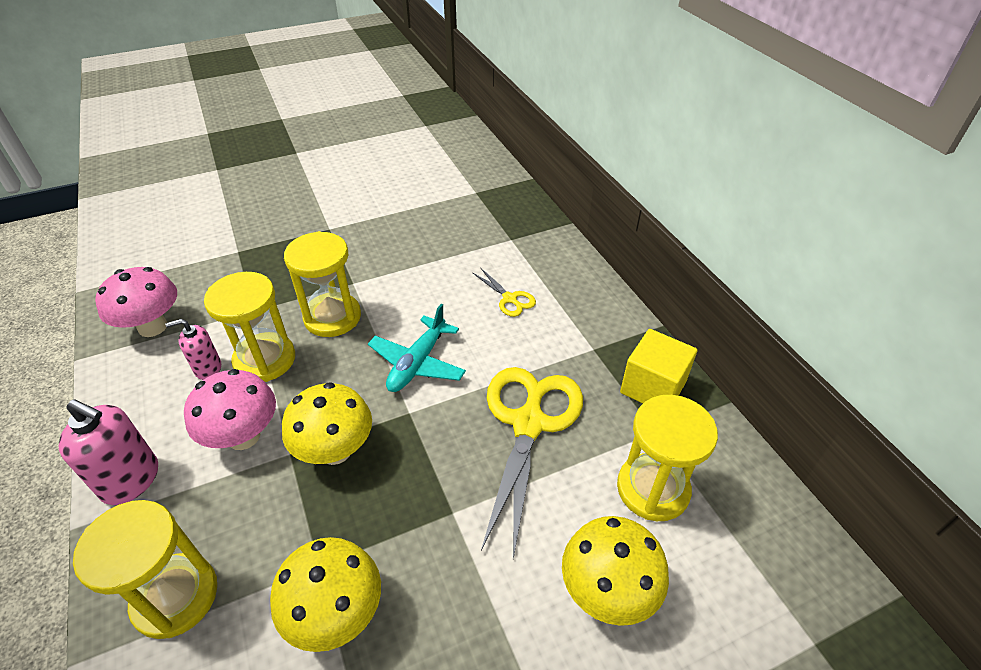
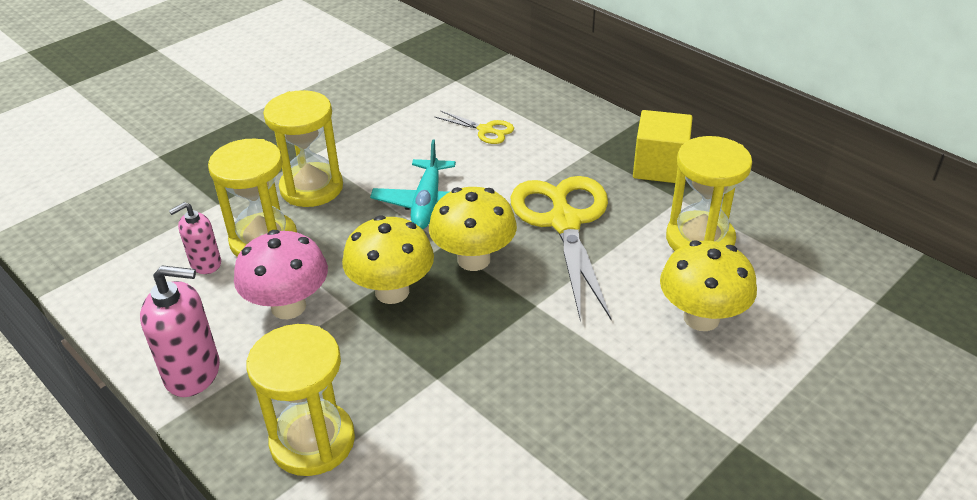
camera: 20 degrees left, 5 degrees down
(152, 327) = (111, 245): pink mushroom -> none
(336, 613) = (477, 404): yellow mushroom -> yellow mushroom (473, 259)

